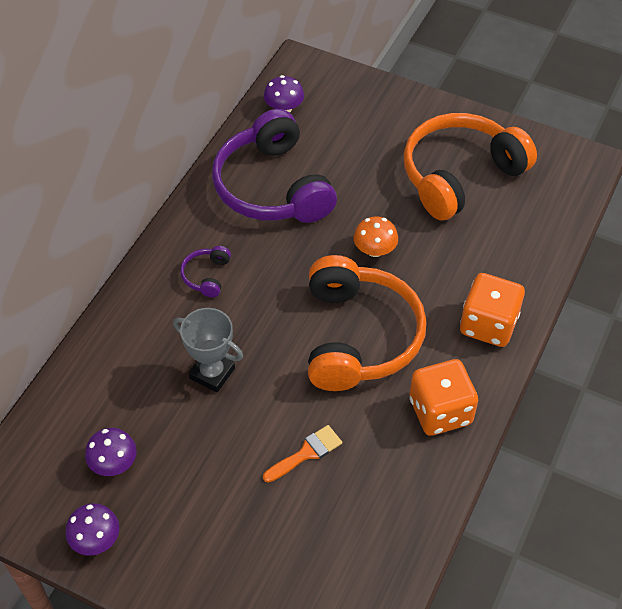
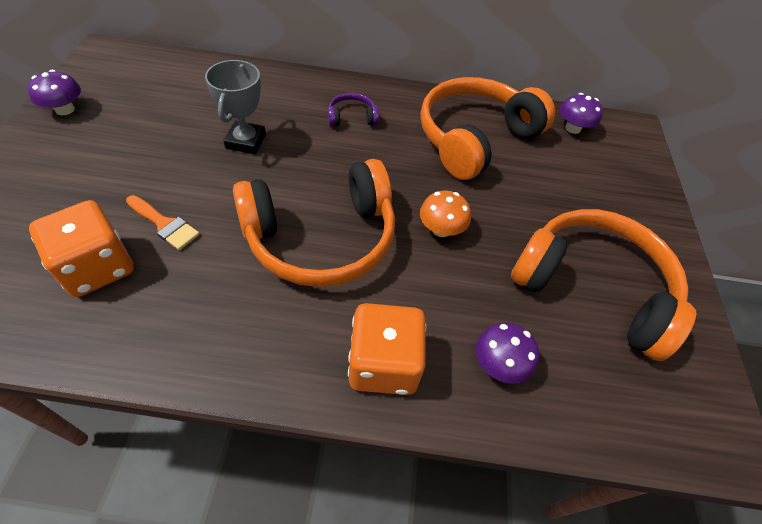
camera: 65 degrees right, 0 degrees up
(114, 463) = (141, 104): purple mushroom -> purple mushroom (499, 364)
(272, 187) = (474, 138): purple headphones -> orange headphones
(440, 411) = (238, 335): orange dice -> orange dice (97, 267)

